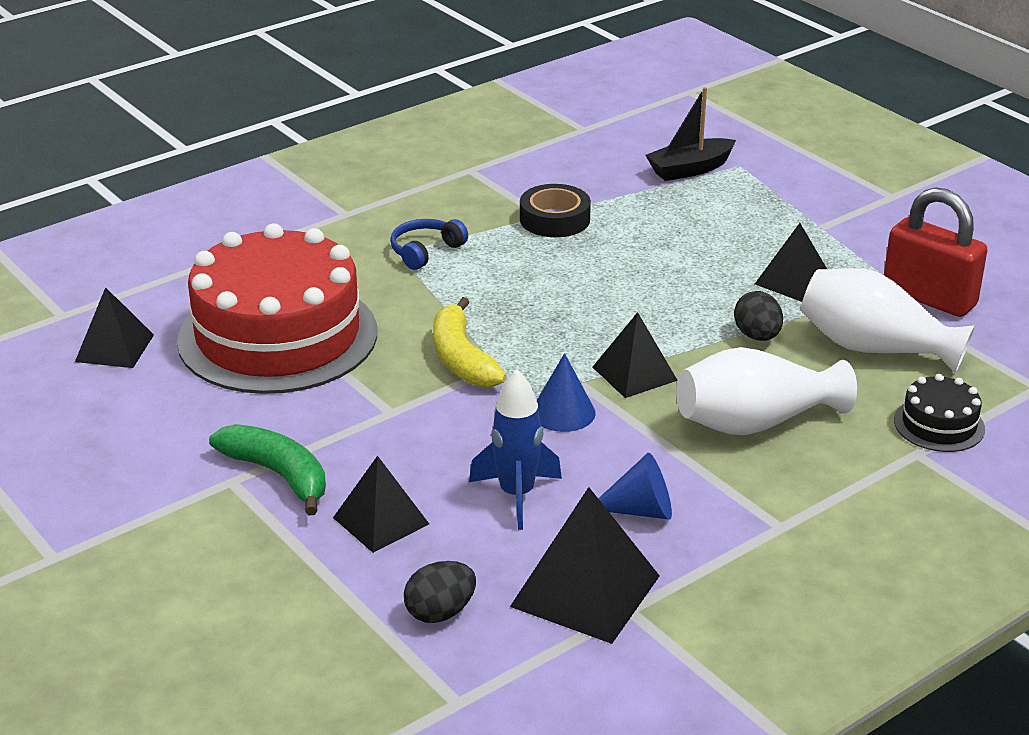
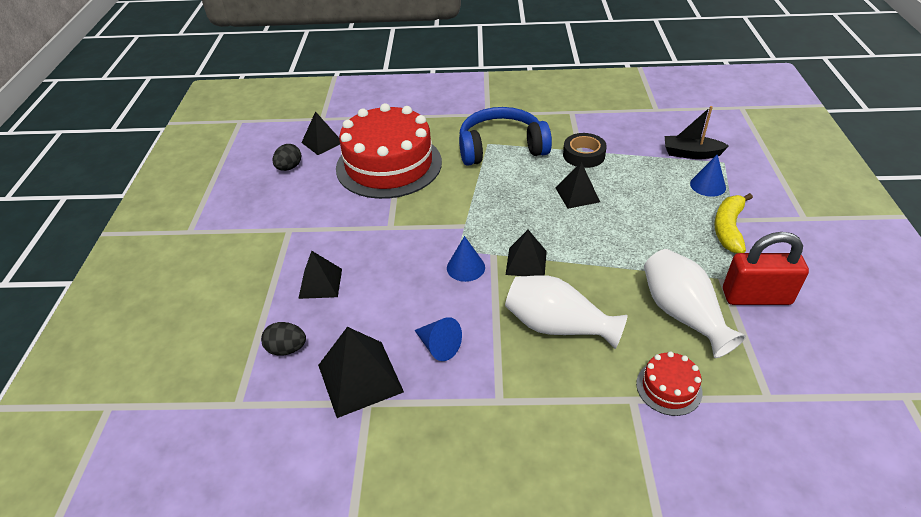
camera: 40 degrees right, 10 degrees up
(278, 475) = (309, 236): green banana -> none
(425, 251) = (501, 148): blue headphones -> blue headphones, size x2.13
(462, 358) = (453, 213): yellow banana -> yellow banana (728, 228)
(516, 495) = (391, 303): blue rocket -> none
(750, 199) = (707, 185): none -> blue cone
(757, 336) = (618, 272): black egg -> black egg (289, 167)
(793, 281) = (678, 247): black pyramid -> black pyramid (577, 194)
(929, 298) = (756, 297): red padlock -> red padlock turned 75 degrees counterclockwise
(939, 425) = (669, 388): black cake -> red cake

